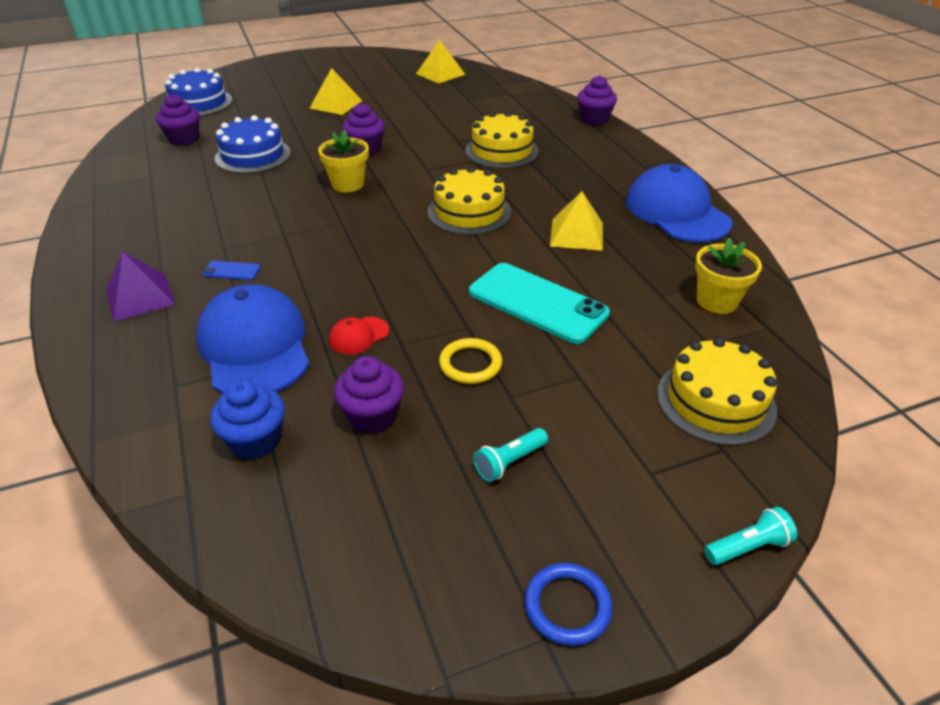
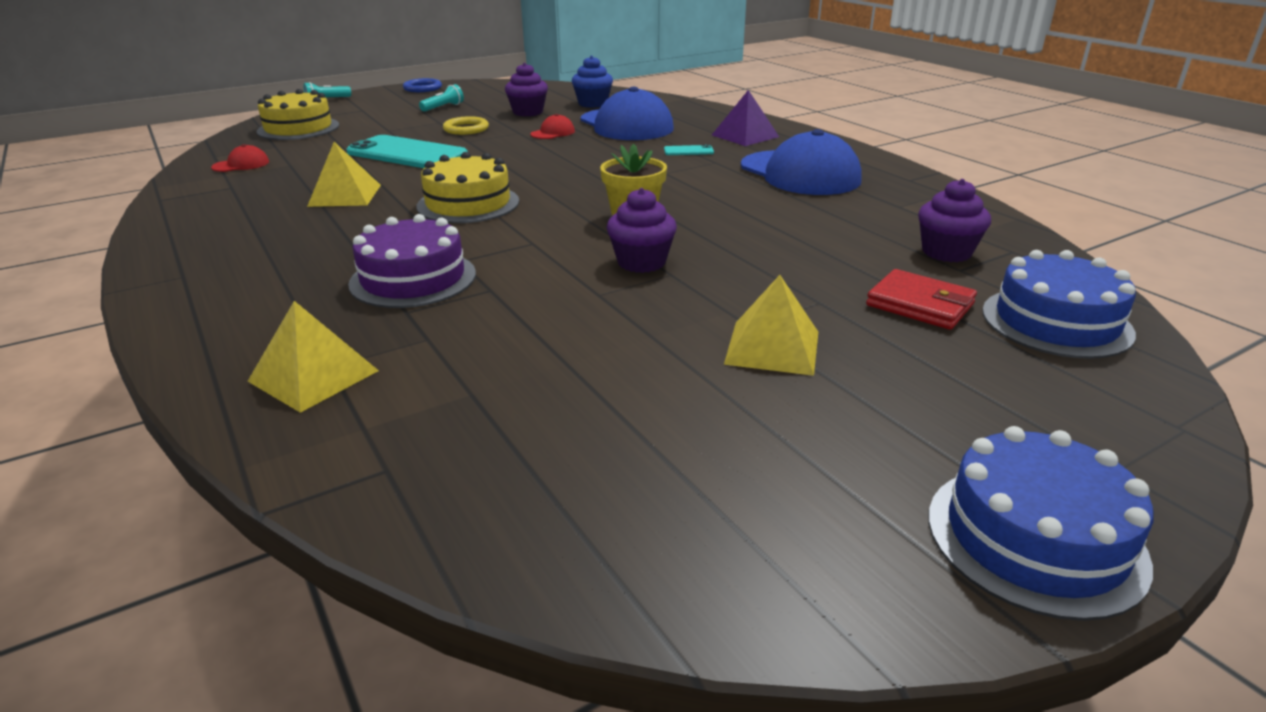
camera: 170 degrees right, 10 degrees down
(232, 271) = (688, 151): blue phone -> turquoise phone
(246, 114) = (920, 305): none -> red wallet
(253, 155) = (804, 239): blue cake -> blue cake (1035, 538)
(440, 74) = (564, 498): yellow pyramid -> yellow pyramid (313, 376)
(502, 151) = (413, 278): yellow cake -> purple cake
(594, 119) = (191, 362): purple cupcake -> none
(676, 212) = (200, 223): blue cap -> blue cap (800, 173)
(717, 301) = (241, 165): yellow flower pot -> red cap

